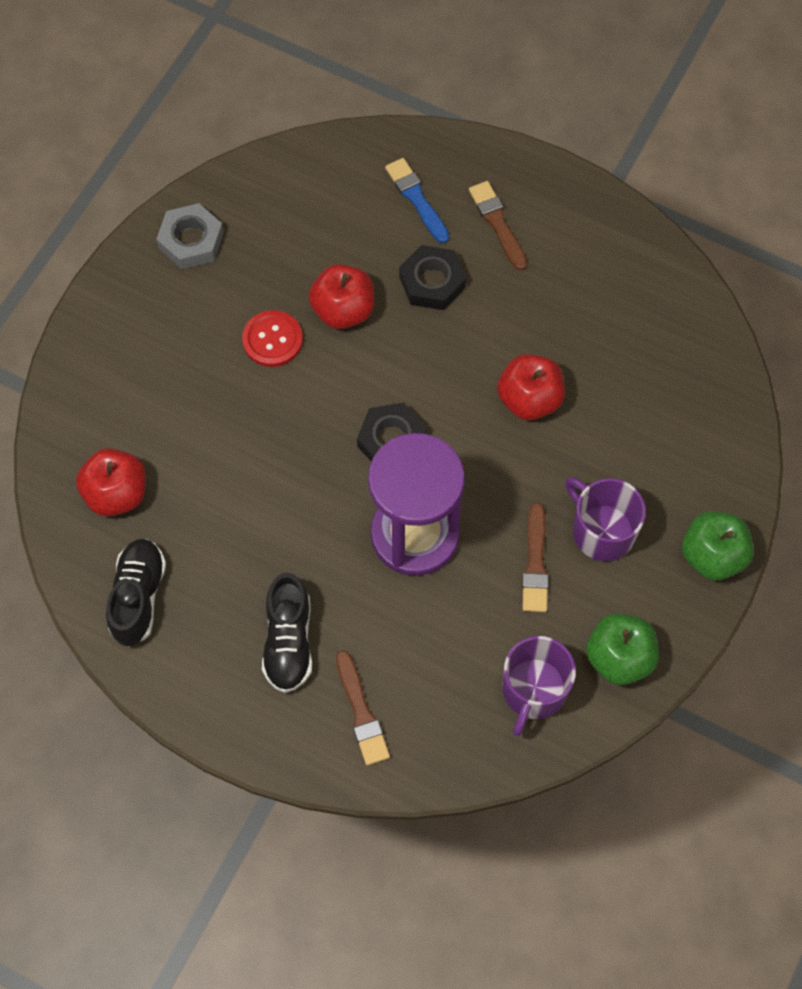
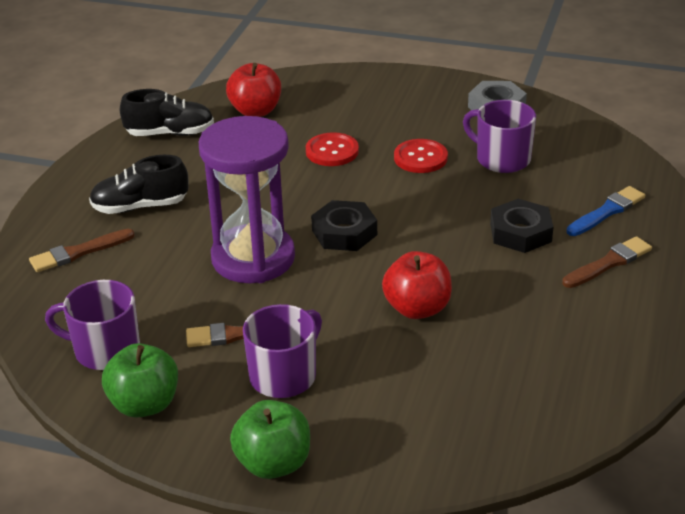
camera: 80 degrees right, 30 degrees down
(233, 425) = (332, 151): none -> red button
(297, 264) = (501, 159): none -> purple mug
(343, 310) = (466, 188): red apple -> none

